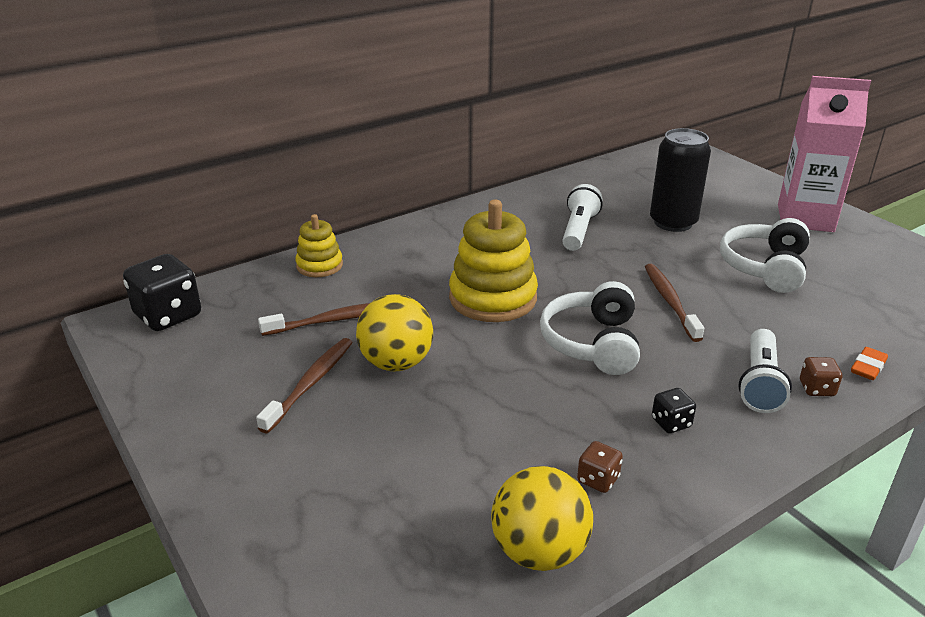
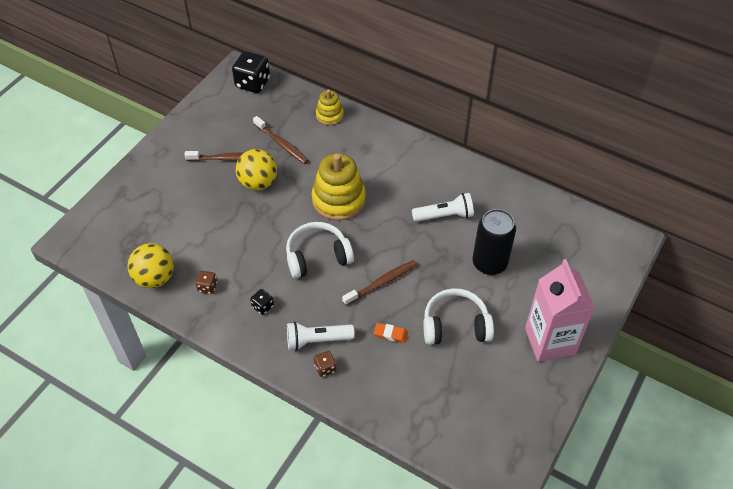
camera: 65 degrees right, 20 degrees up
(868, 367) = (361, 392): orange eraser -> orange eraser (390, 334)

